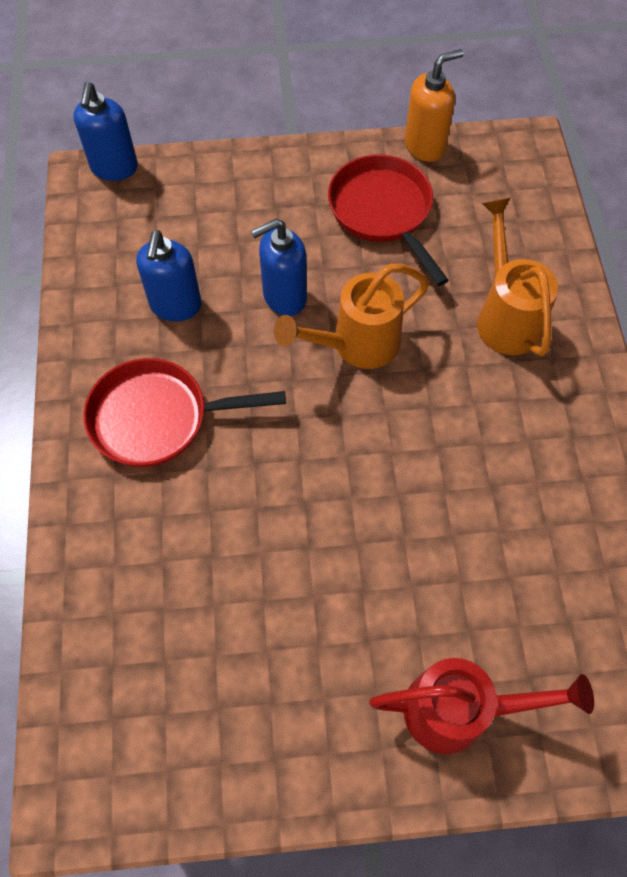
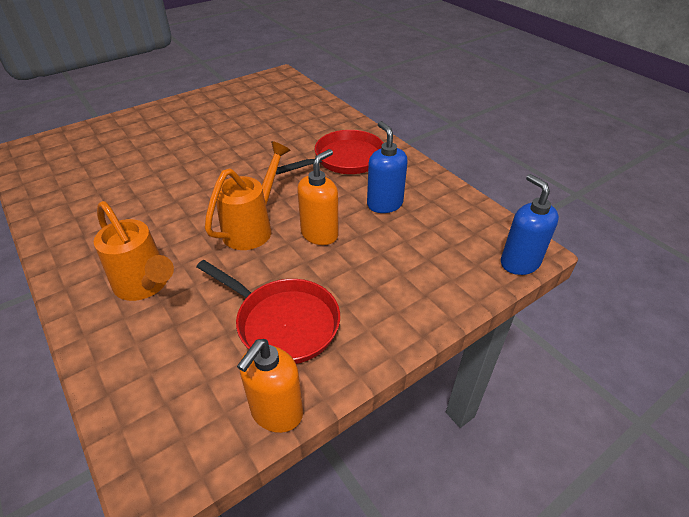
camera: 150 degrees right, 20 degrees down
(284, 297) = (320, 234): blue soap dispenser -> orange soap dispenser
(459, 710) = (135, 128): red watering can -> none

